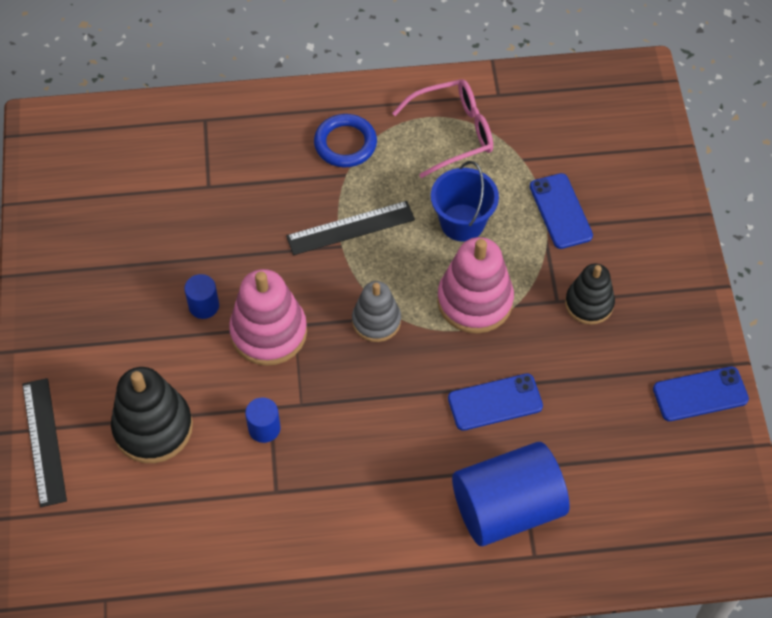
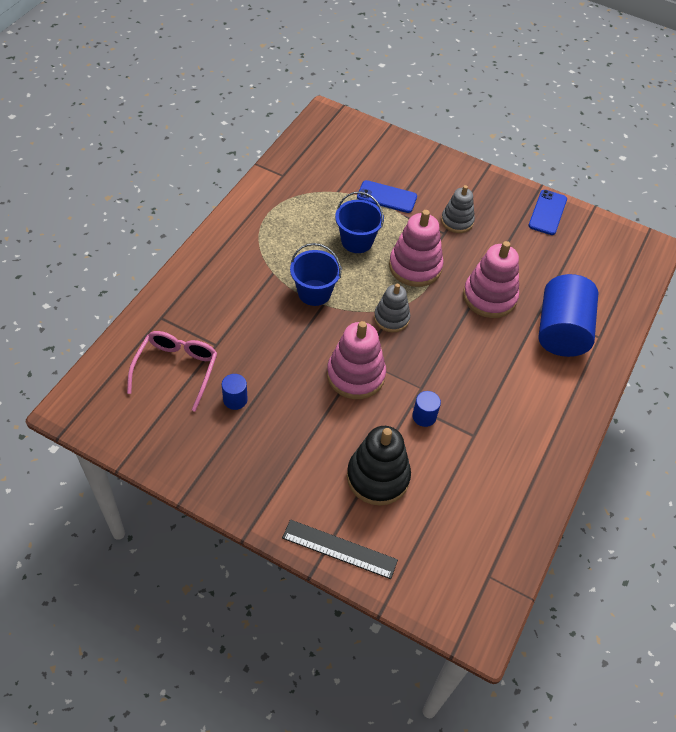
camera: 60 degrees left, 5 degrees down
(204, 306) = (307, 398): blue cylinder -> blue cylinder (235, 399)
(345, 144) = (250, 260): blue ring -> none
(350, 228) = (314, 292): black ruler -> blue bucket
(452, 133) = (290, 209): pink glasses -> pink glasses (176, 370)
(495, 402) = (489, 297): blue phone -> pink stacking toy
(589, 303) = (457, 221): black stacking toy -> grey stacking toy

